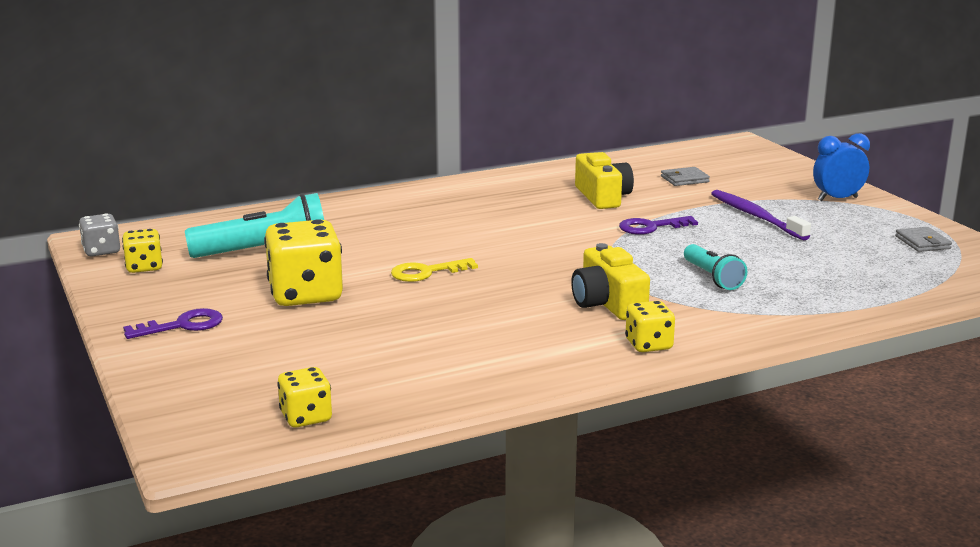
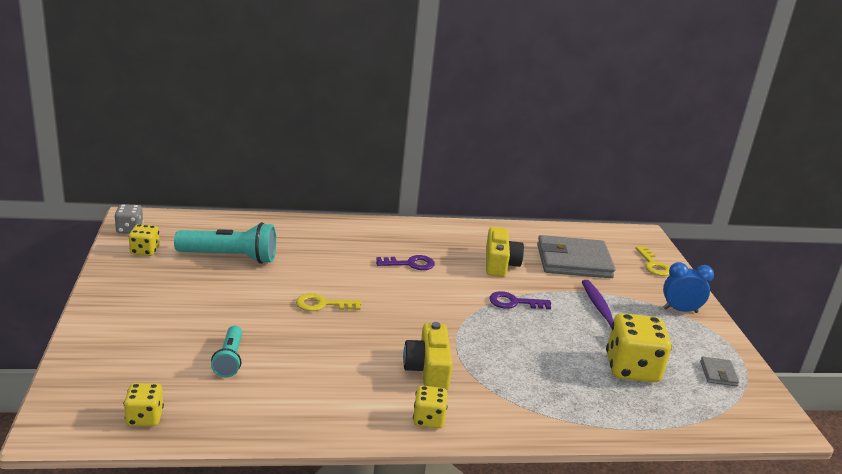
camera: 15 degrees right, 5 degrees up
(182, 326) = (129, 310): purple key -> purple key (410, 264)
(305, 295) = (227, 303): yellow dice -> yellow dice (632, 369)
(684, 179) = (573, 261): grey wallet -> grey wallet, size x2.30
(712, 278) = (524, 365): turquoise flashlight -> turquoise flashlight (229, 359)
(774, 166) = (653, 265): none -> yellow key

